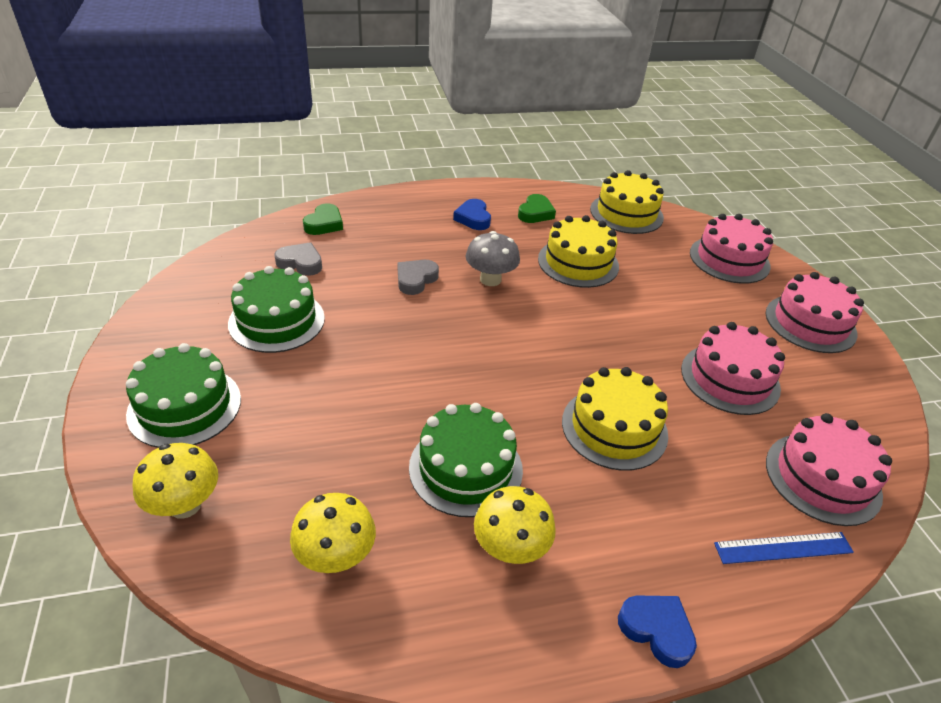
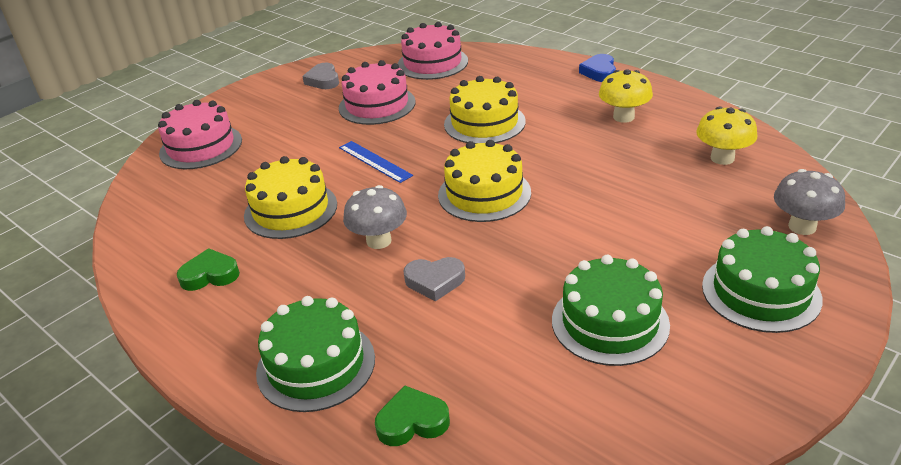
camera: 120 degrees left, 5 degrees down
(185, 505) = (802, 227): yellow mushroom -> grey mushroom
(300, 263) = (510, 378): grey heart -> grey heart (323, 80)
(465, 468) = (598, 152): green cake -> green cake (316, 365)
(473, 218) = (267, 310): blue heart -> none
(626, 213) = (155, 221): yellow cake -> yellow cake (484, 194)
(783, 548) = (500, 60): blue ruler -> blue ruler (375, 161)
(810, 323) = (268, 97): pink cake -> none

